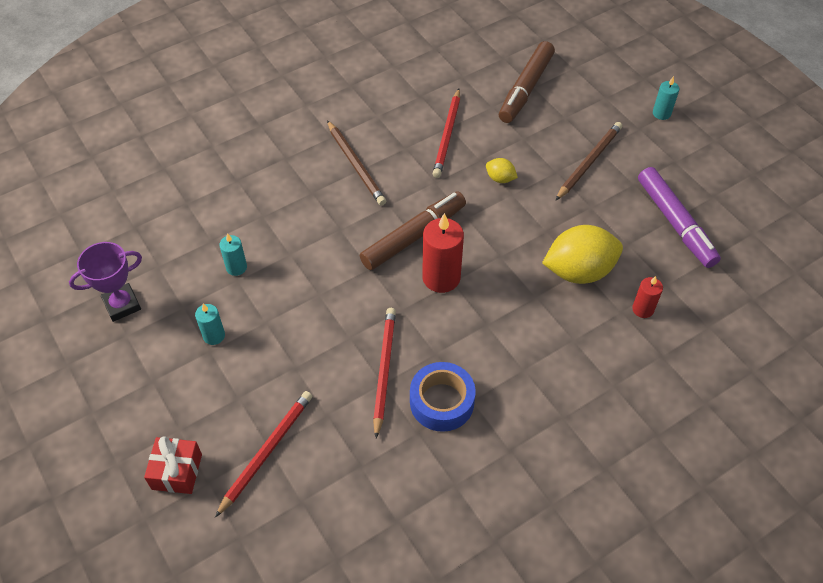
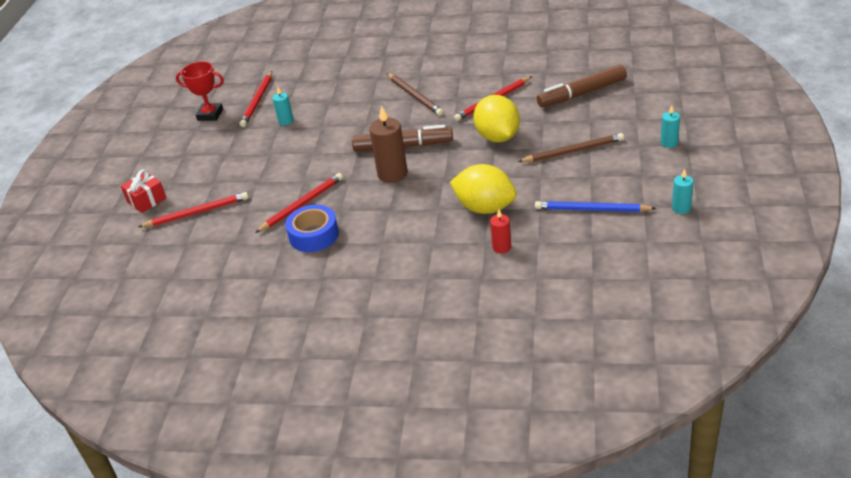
camera: 45 degrees right, 15 degrees down
(122, 305) = (210, 115): purple trophy -> red trophy
(166, 256) = (257, 101): none -> red pencil
(214, 336) = (236, 148): turquoise candle -> turquoise candle (681, 208)
(356, 165) = (415, 96): brown pencil -> brown pencil turned 45 degrees counterclockwise
(441, 278) = (392, 174): red candle -> brown candle
(500, 178) = (497, 137): yellow lemon -> yellow lemon, size x2.18
(675, 222) = (592, 210): purple marker -> blue pencil

